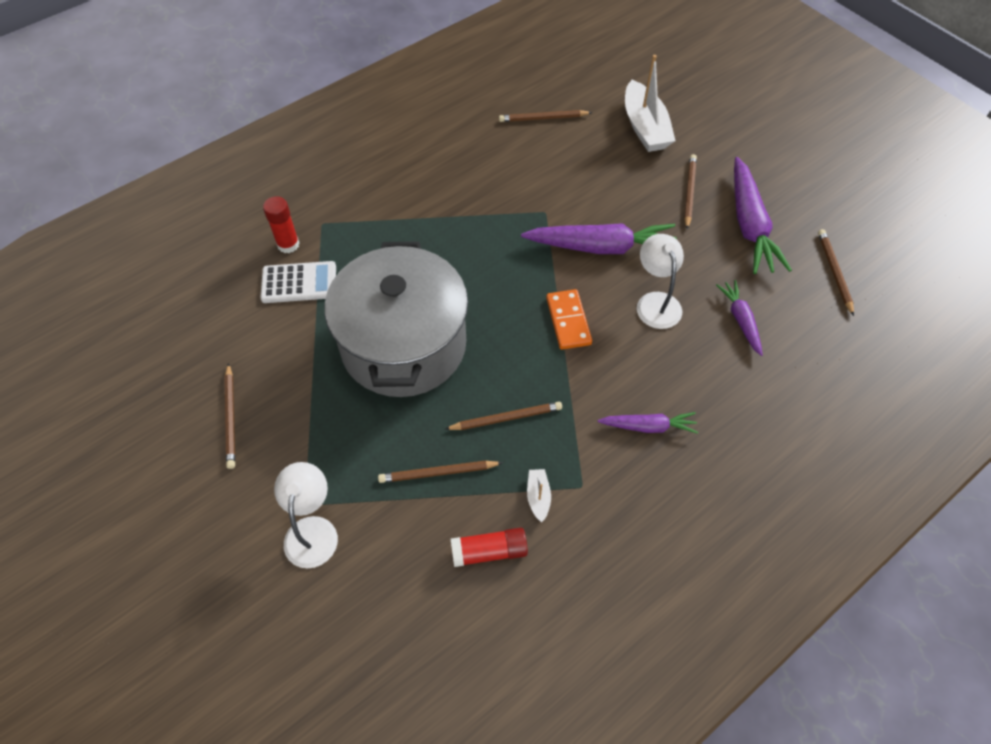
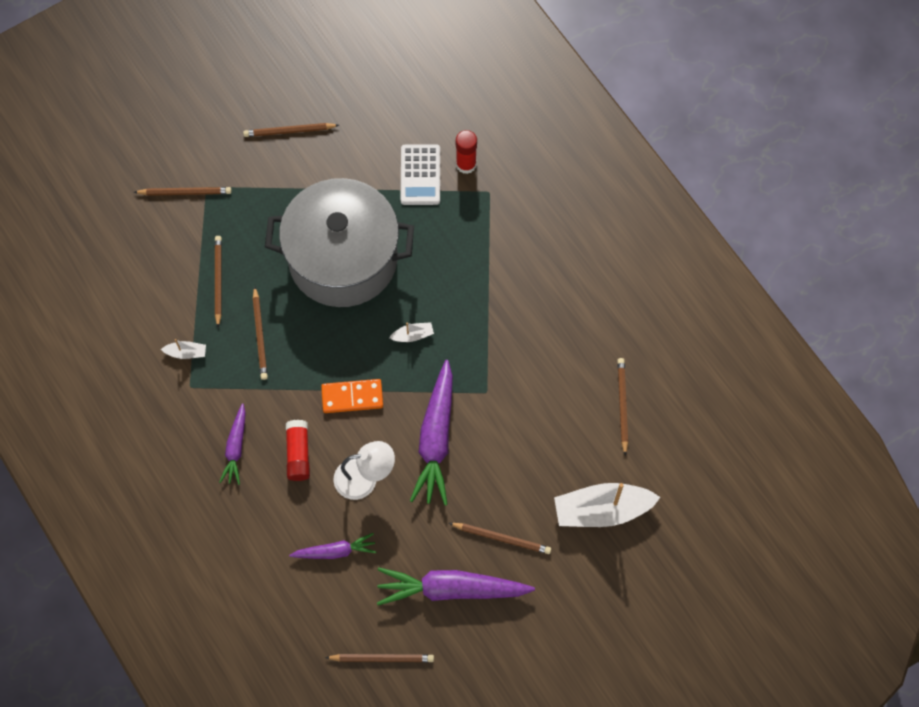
camera: 95 degrees right, 10 degrees up
(312, 530) = (185, 192): white lamp -> brown pencil
(489, 551) = (148, 313): red glue stick -> red glue stick (298, 454)
(491, 274) = (413, 335): none -> white boat

